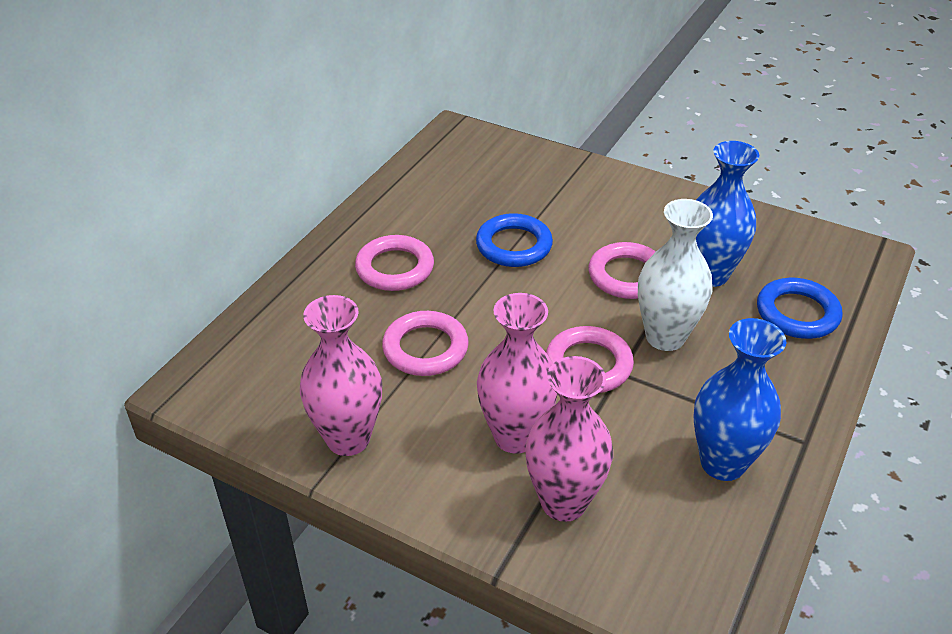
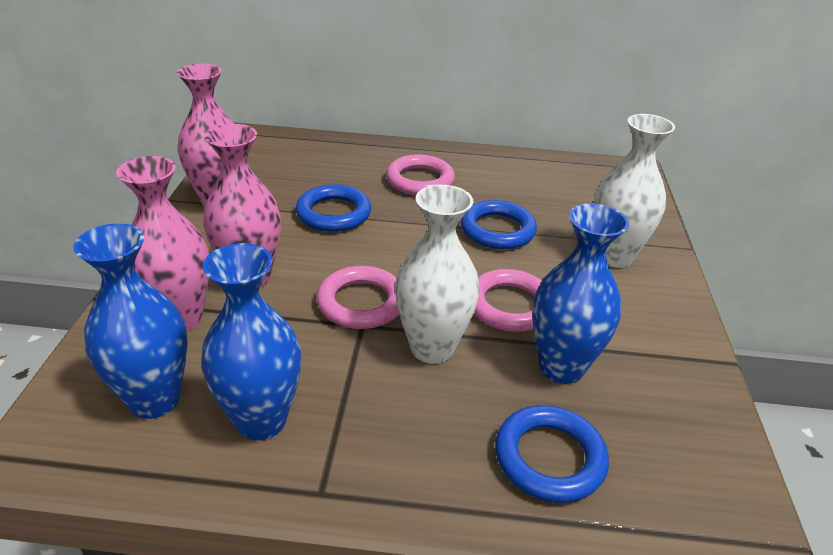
camera: 65 degrees right, 5 degrees down
(425, 348) = (333, 213): pink ring -> blue ring
(585, 195) = (613, 256): none -> white vase
(677, 534) = (154, 399): none -> blue vase

